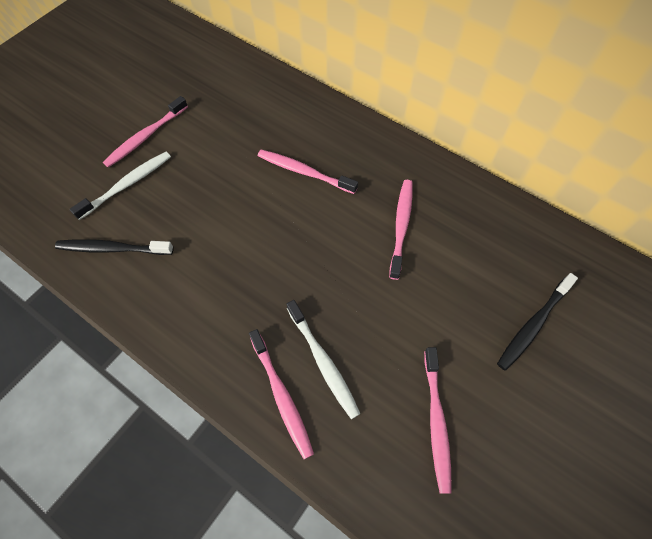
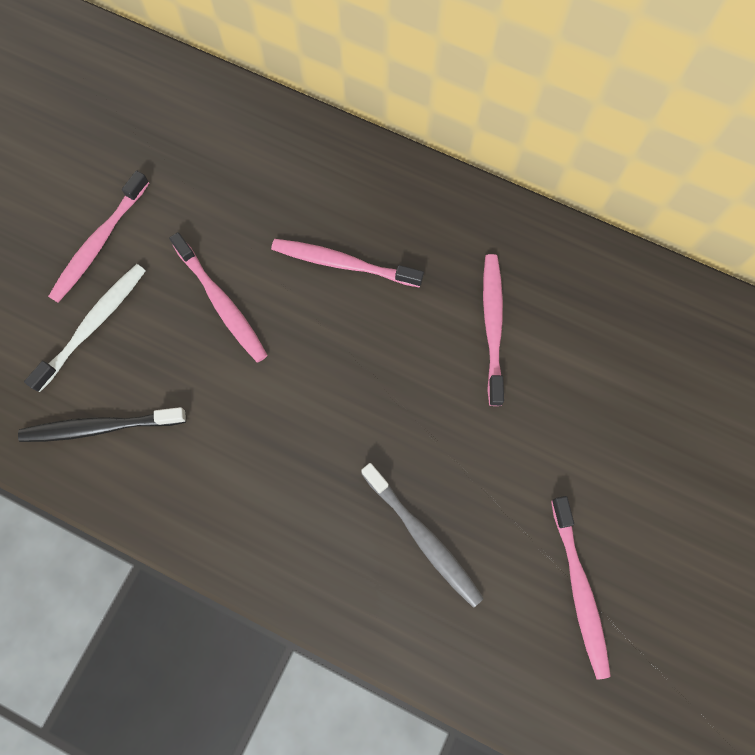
camera: 10 degrees left, 10 degrees up
(281, 395) = (378, 592): pink toothbrush -> pink toothbrush (221, 302)
(323, 361) = (423, 537): white toothbrush -> grey toothbrush
(533, 324) = (685, 438): black toothbrush -> none

